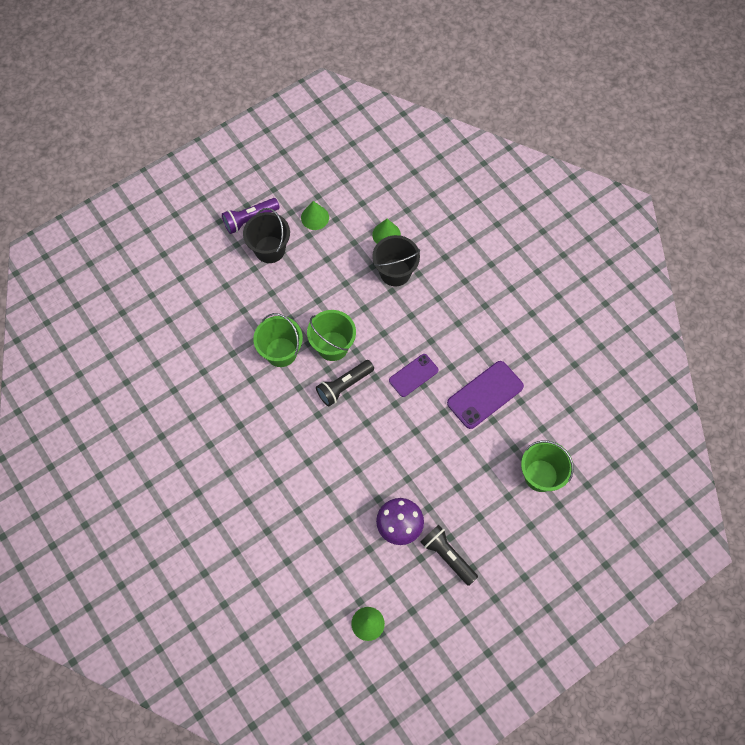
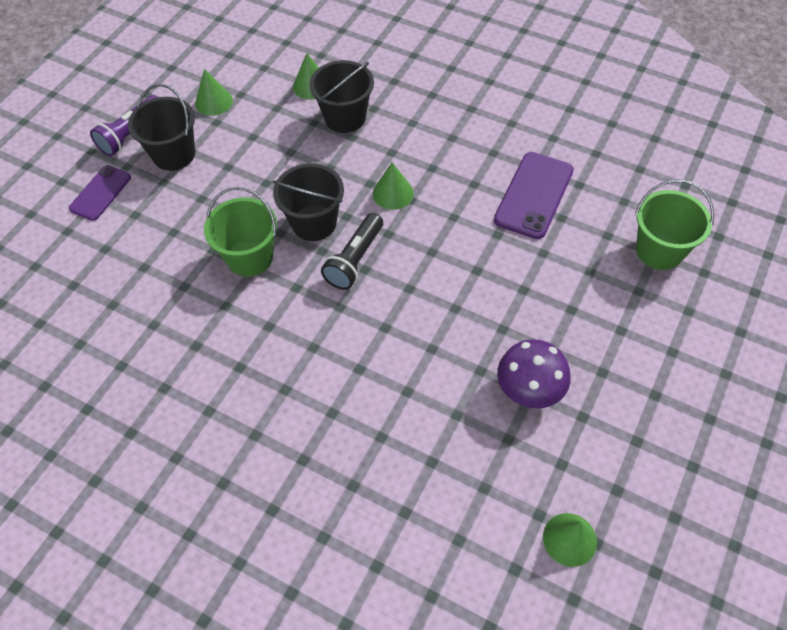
camera: 25 degrees left, 10 degrees down
(332, 346) = (314, 223): green bucket -> black bucket
(394, 348) = (393, 193): none -> green cone
(413, 375) = (434, 211): purple phone -> purple phone (100, 193)
(447, 556) = (615, 396): black flashlight -> none

